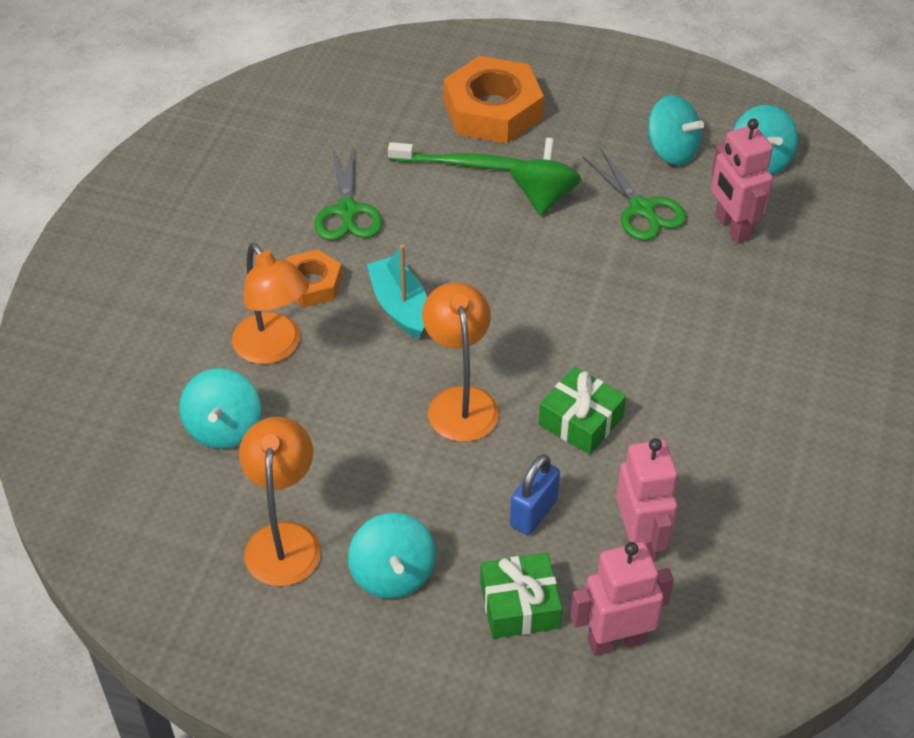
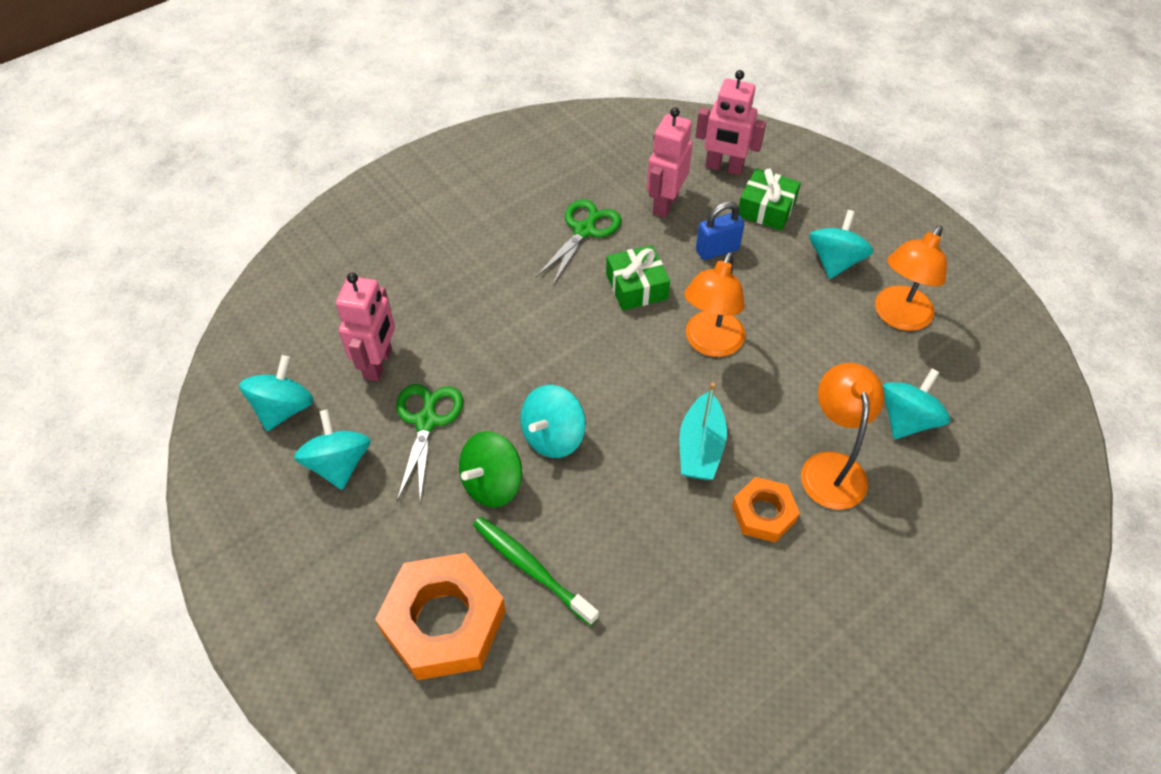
camera: 145 degrees left, 5 degrees up
(347, 211) = (681, 577): green scissors -> green scissors (584, 230)
(530, 250) = (553, 436): none -> turquoise spinning top

